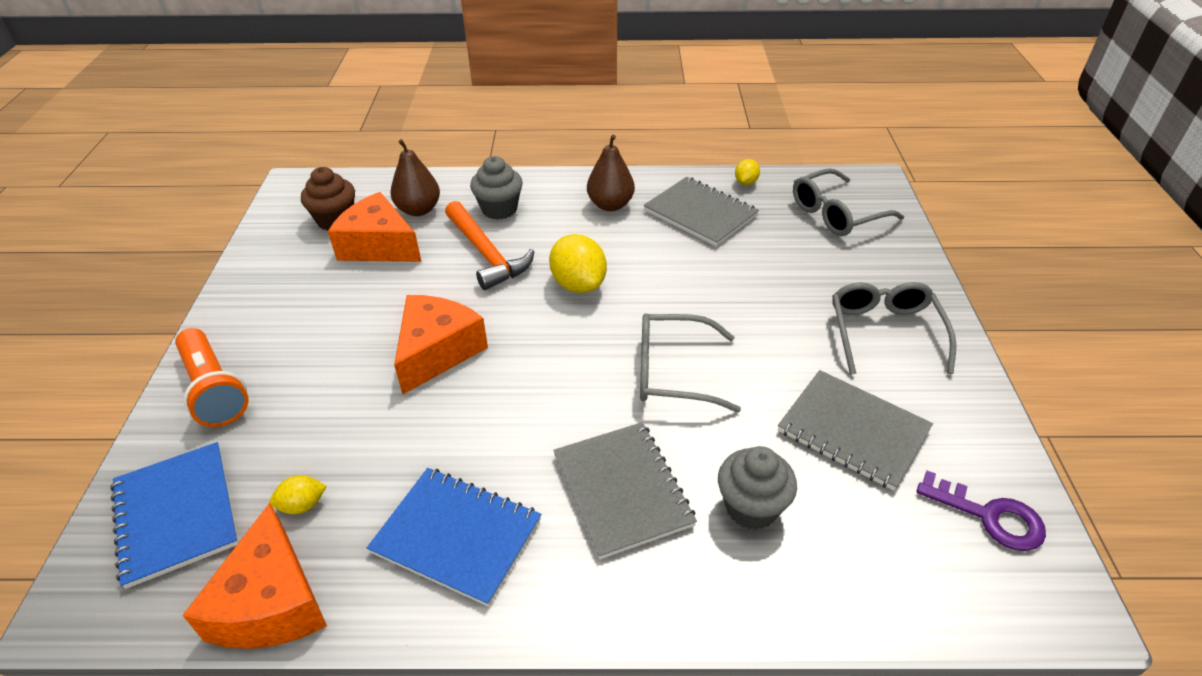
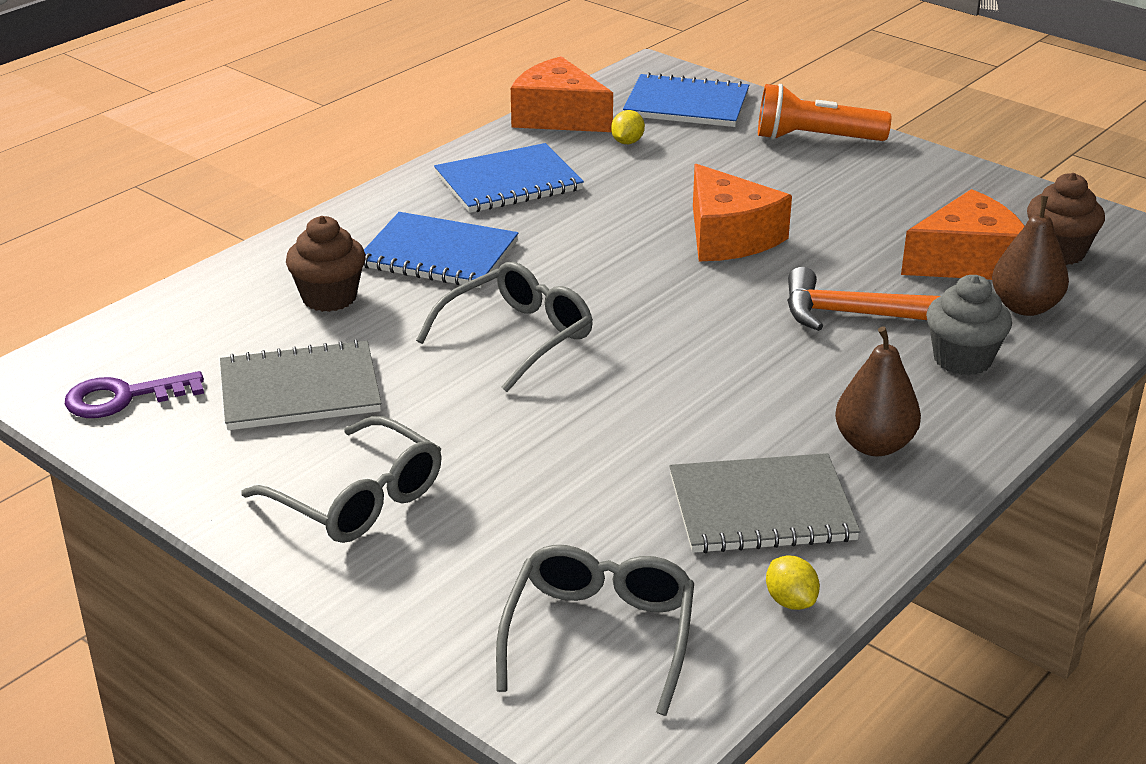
camera: 130 degrees right, 10 degrees down
(578, 284) = (729, 347): yellow lemon -> none
(622, 490) = (438, 254): grey notebook -> blue notebook
(751, 507) = (329, 297): grey cupcake -> brown cupcake

